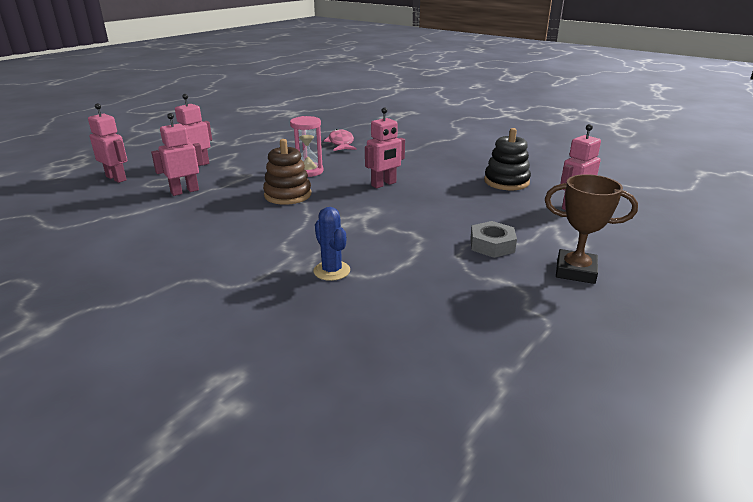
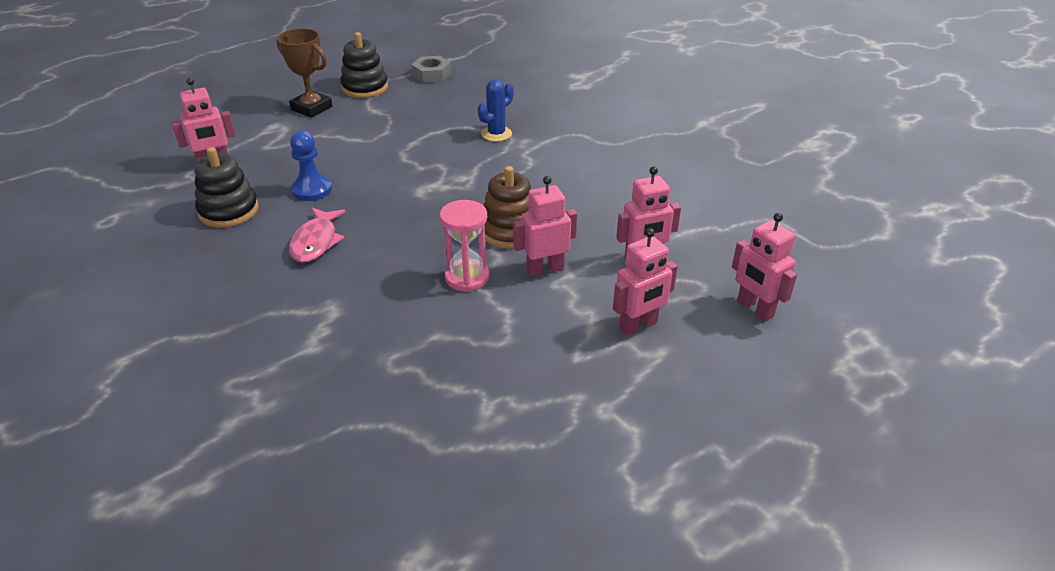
camera: 165 degrees left, 10 degrees up
(332, 271) = (496, 134): blue cactus -> blue cactus turned 60 degrees clockwise
(341, 143) = (375, 360): pink fish -> pink fish (316, 242)
(384, 184) = (381, 231): pink robot -> pink robot (545, 269)
(464, 200) = (312, 190): none -> blue pawn
(492, 245) = (347, 136): grey nut -> grey nut (432, 74)
(555, 314) = (365, 87): none -> black stacking toy

